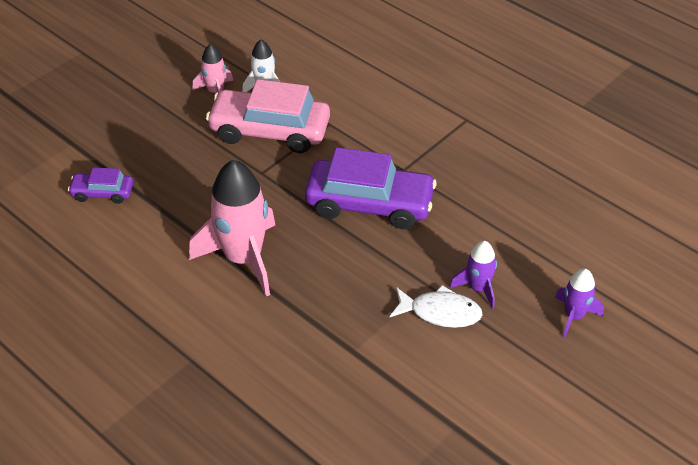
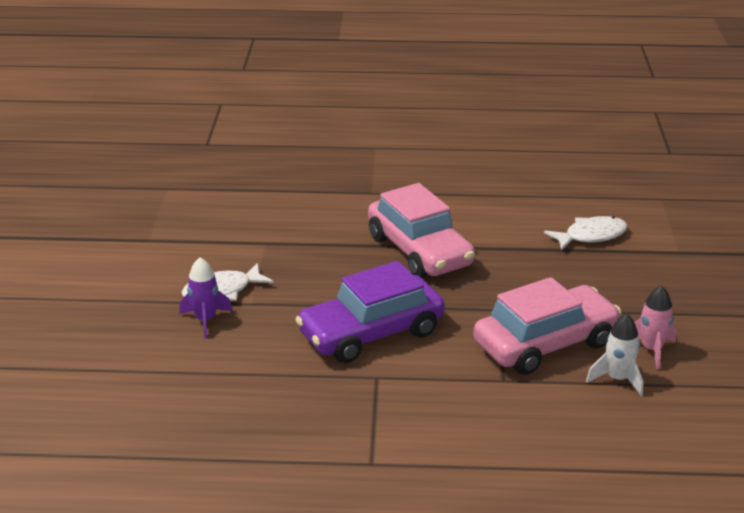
camera: 140 degrees right, 15 degrees down
(102, 193) = (591, 236): purple car -> white fish
(243, 258) = (419, 251): pink rocket -> pink car
(574, 316) = (102, 340): purple rocket -> none

